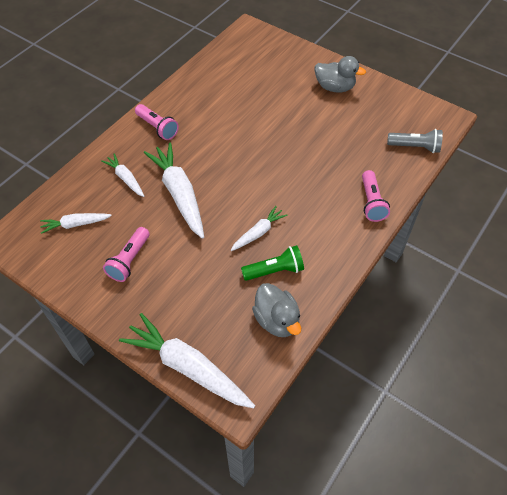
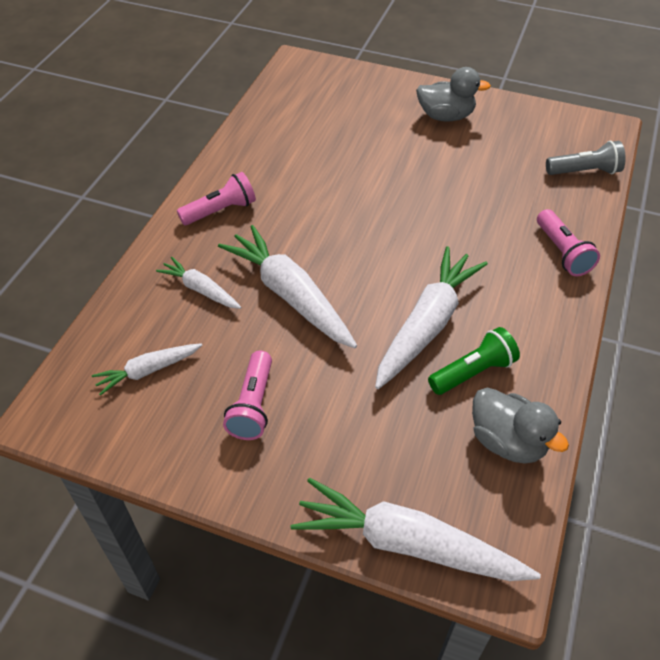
camera: 15 degrees left, 5 degrees down
(157, 128) = (220, 211): pink flashlight -> pink flashlight turned 60 degrees counterclockwise
(258, 232) = (427, 324): white carrot -> white carrot, size x1.87

